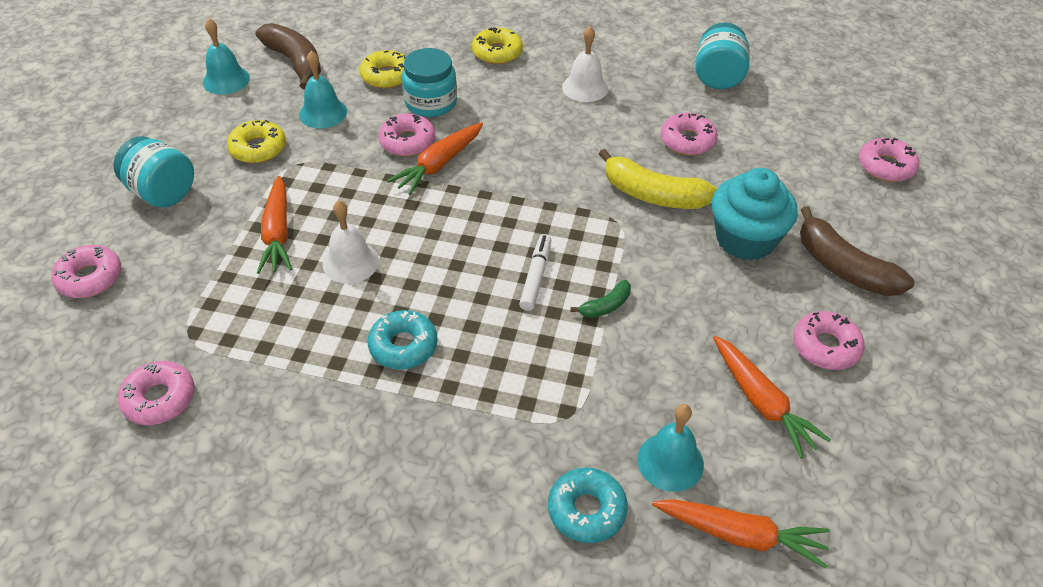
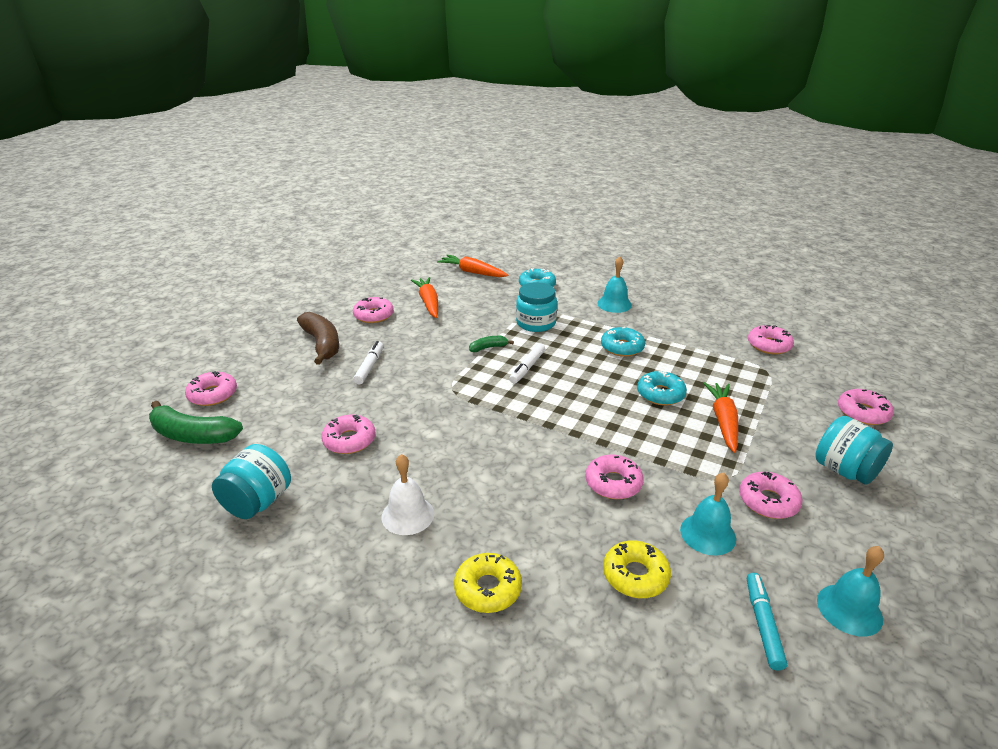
camera: 165 degrees left, 15 degrees down
(258, 148) = (768, 501): yellow donut -> pink donut
(295, 63) = (763, 624): brown banana -> turquoise marker
(350, 262) = (660, 394): white bell -> turquoise donut
(431, 102) = (584, 526): turquoise jar -> turquoise jar (536, 323)
(439, 165) = (584, 455): orange carrot -> none
(652, 194) = (412, 403): yellow banana -> none
(670, 461) = (489, 292): turquoise bell -> turquoise bell (614, 304)
(745, 239) = (369, 367): turquoise cupcake -> white marker
(846, 120) = (192, 435): none -> green banana

